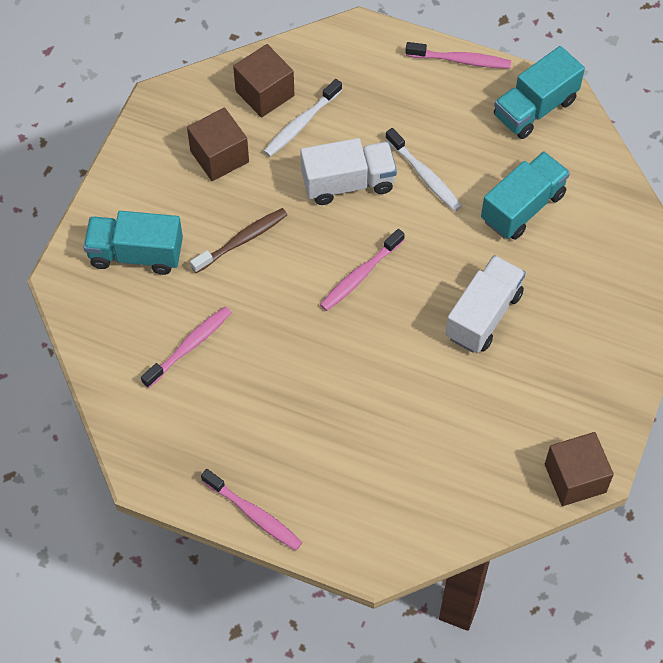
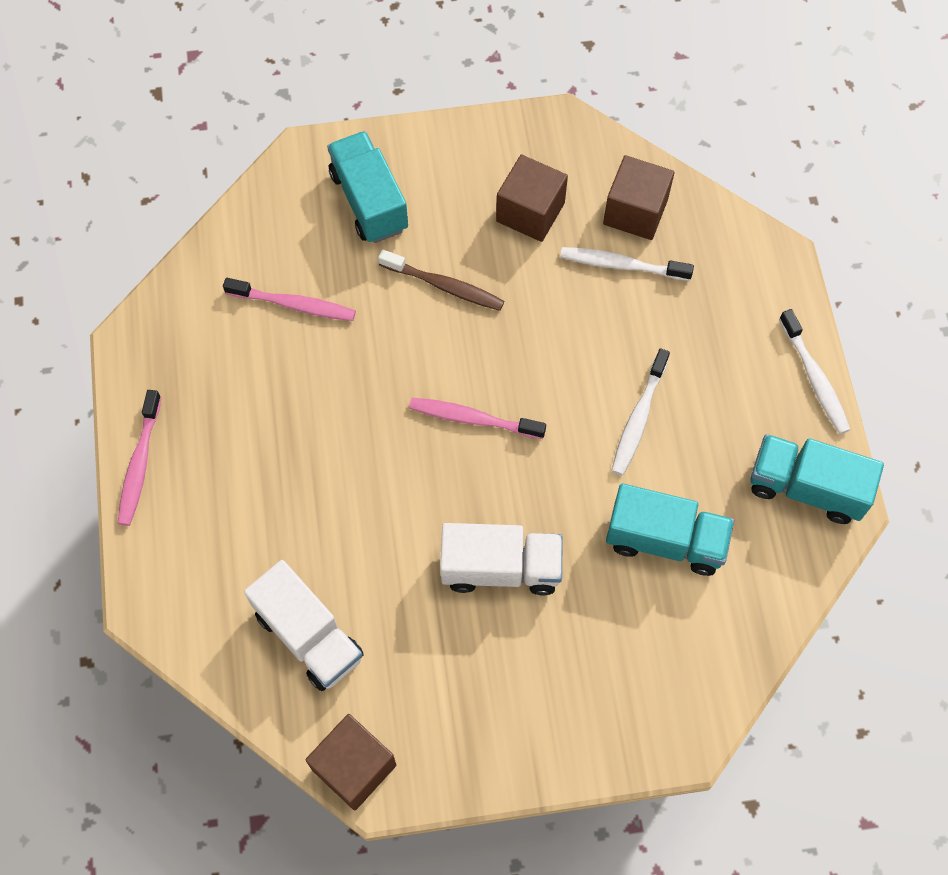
camera: 60 degrees right, 5 degrees up
(348, 183) = (578, 348): white truck -> white truck (309, 636)
(461, 60) = (814, 378): pink toothbrush -> white toothbrush

